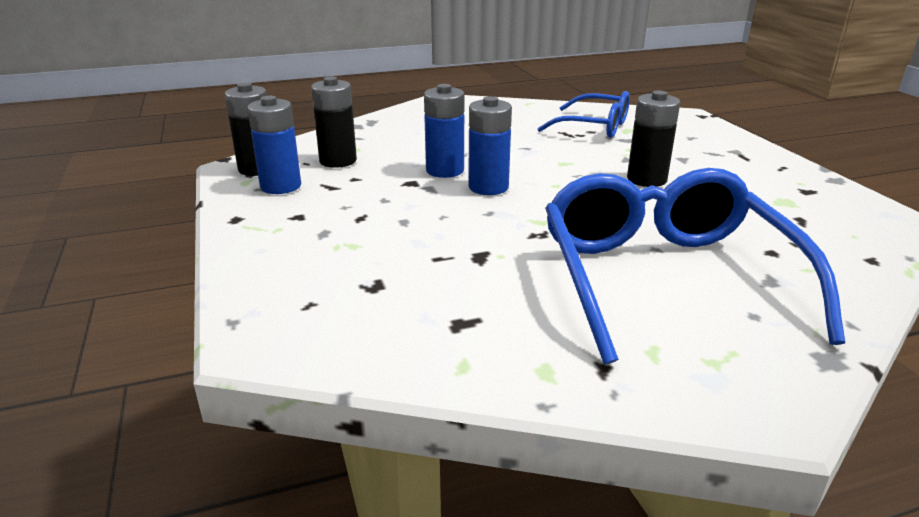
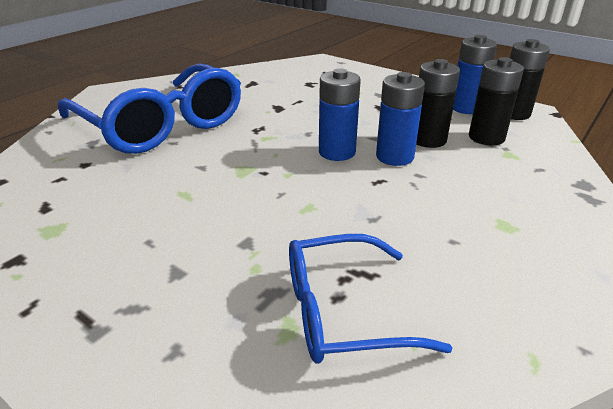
camera: 145 degrees right, 5 degrees up
(646, 179) = (207, 211): black battery -> black battery (428, 140)

